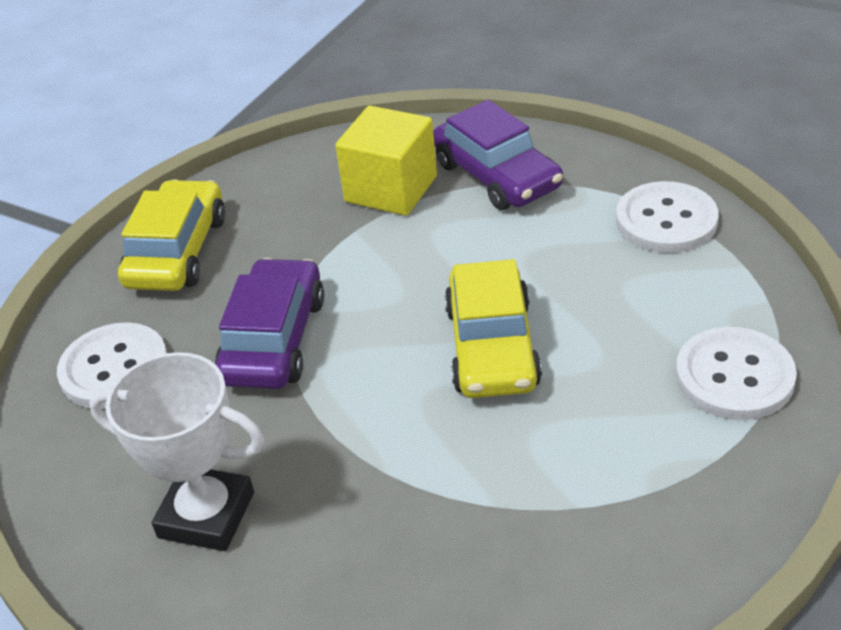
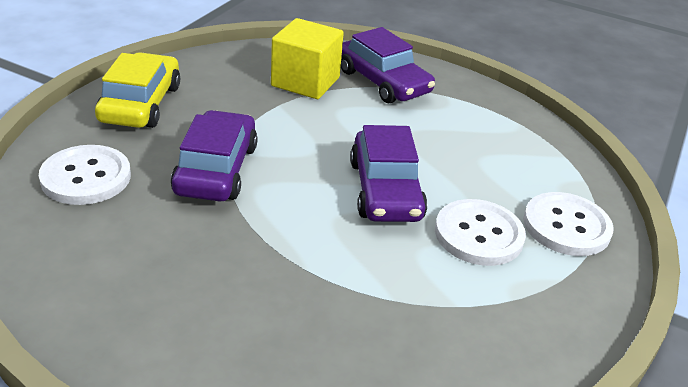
camera: 10 degrees left, 5 degrees down
(206, 515) = (159, 288): white trophy -> none
(492, 347) = (385, 190): yellow car -> purple car
(666, 220) = (507, 122): white button -> white button (478, 234)

